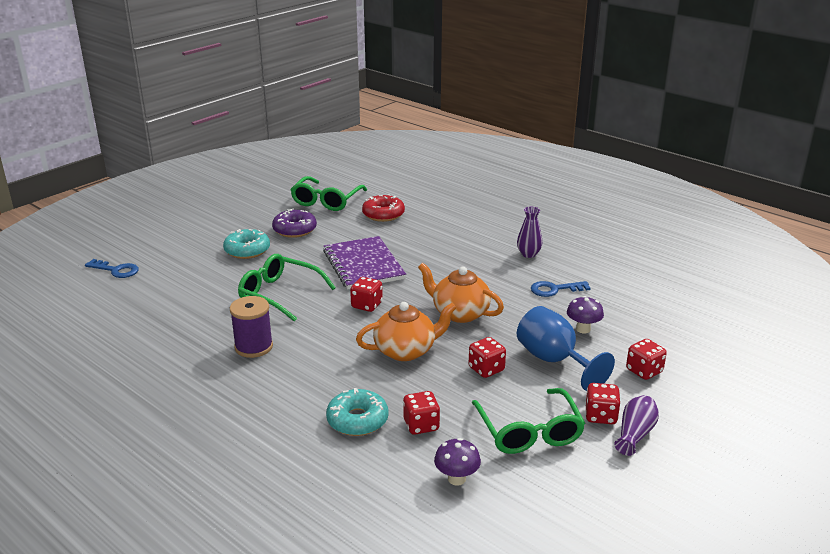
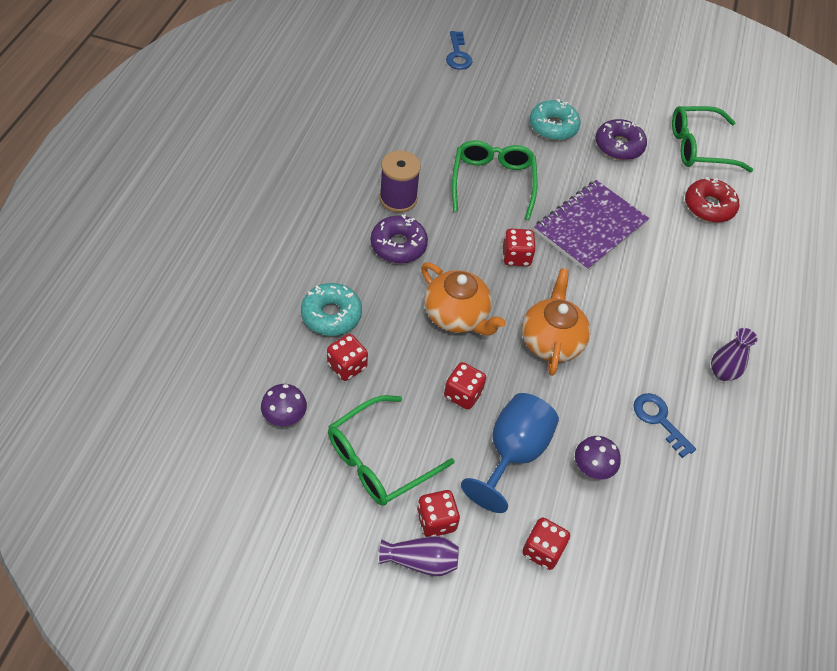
camera: 60 degrees right, 25 degrees up
(307, 361) = (398, 245): none -> purple donut

